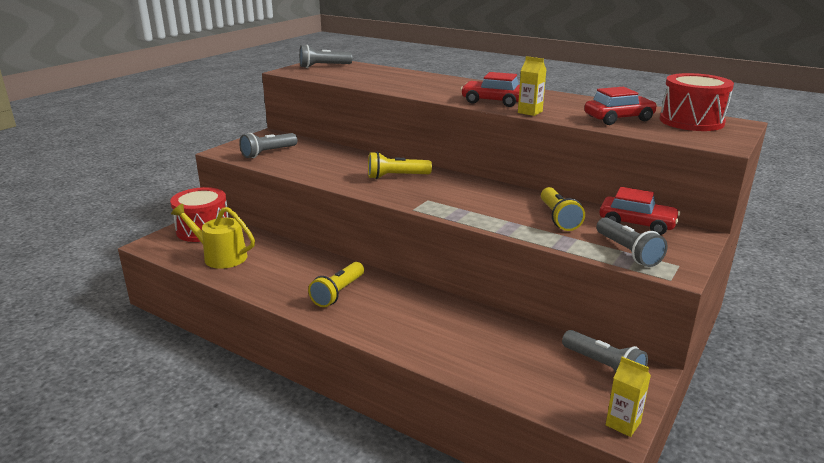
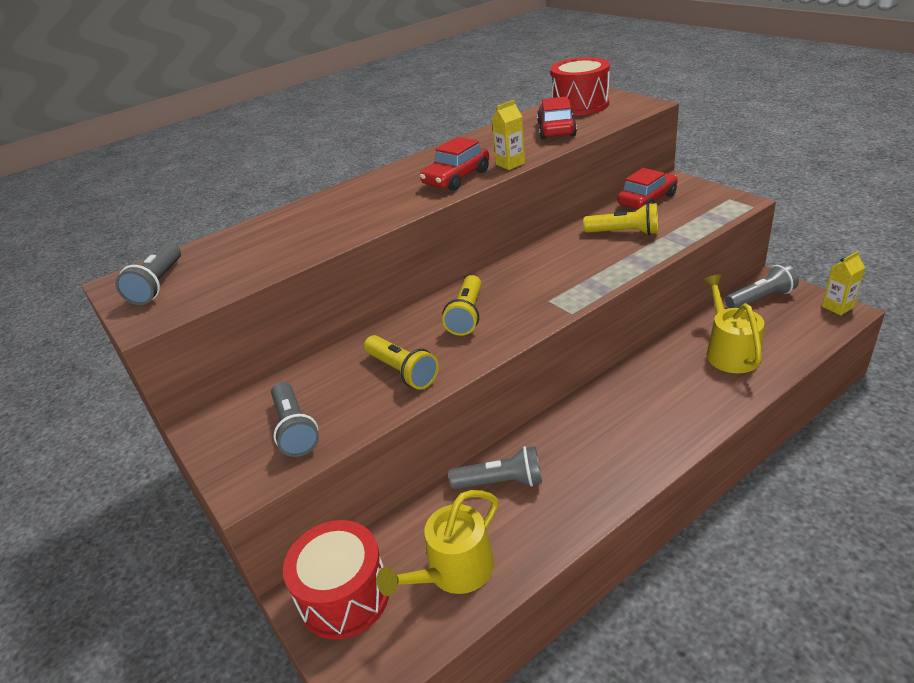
camera: 65 degrees left, 10 degrees up
(338, 293) = (600, 448): yellow flashlight -> yellow flashlight (402, 372)
(491, 348) = (730, 352): none -> yellow watering can
(628, 252) = (702, 214): grey flashlight -> grey flashlight (501, 482)

